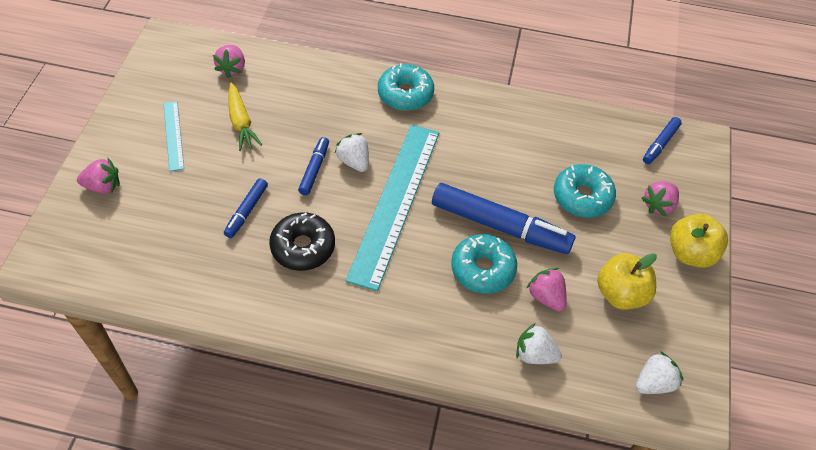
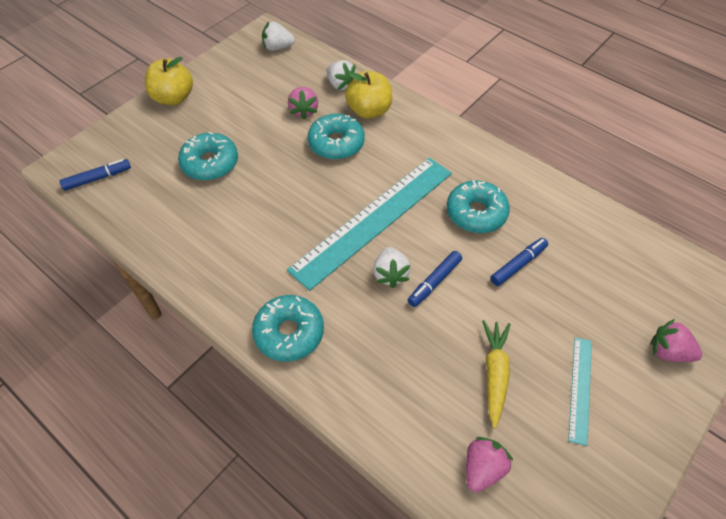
camera: 150 degrees left, 0 degrees up
(303, 247) = (476, 213): black donut -> turquoise donut
(500, 226) = (297, 167): blue marker -> none
(621, 294) = (250, 94): yellow apple -> yellow apple (369, 111)
(658, 205) = (158, 135): pink strawberry -> none

